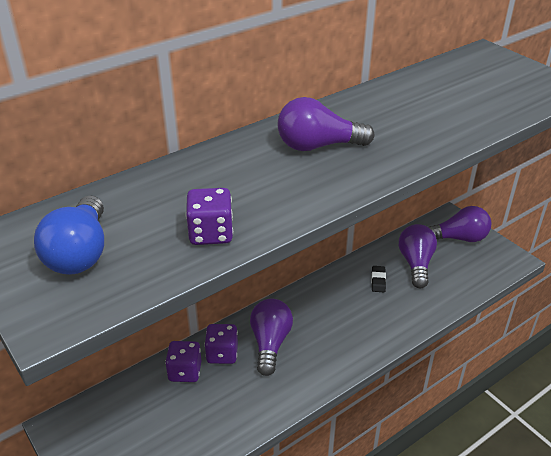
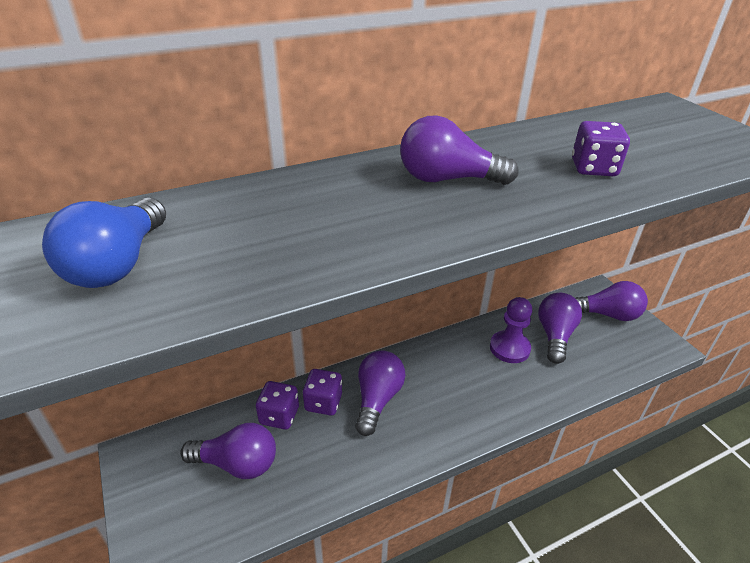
camera: 10 degrees right, 0 degrees up
(159, 418) = (237, 463): none -> purple light bulb
(211, 233) = (283, 262): purple dice -> purple dice (593, 168)
(378, 281) = (509, 348): black eraser -> purple pawn

